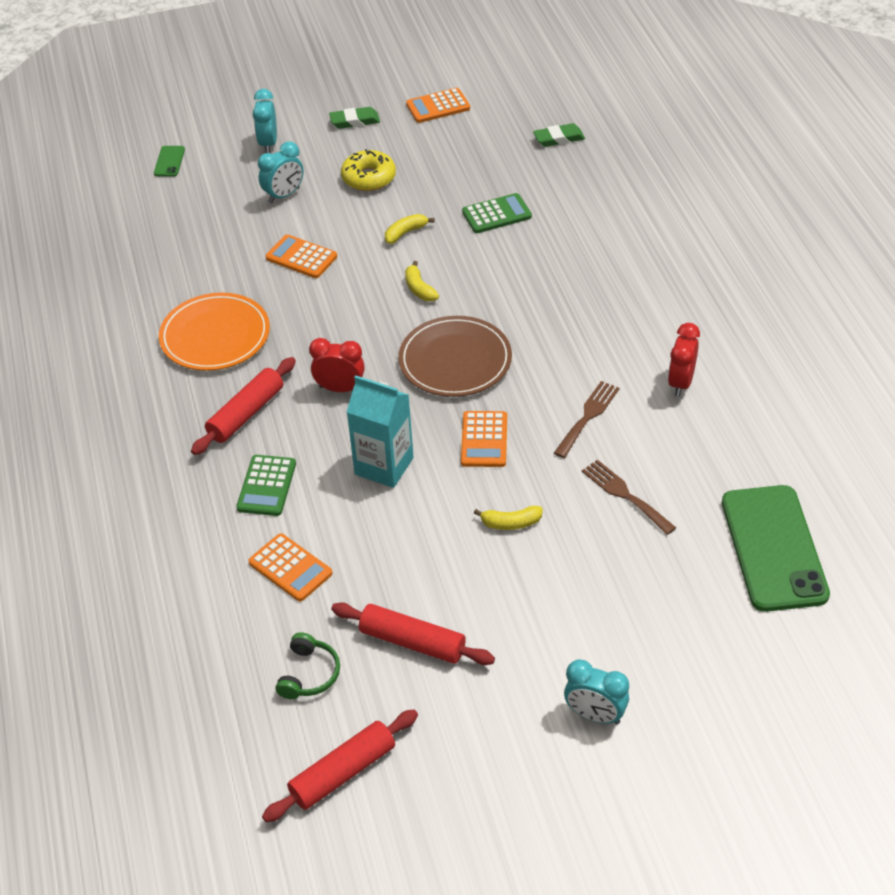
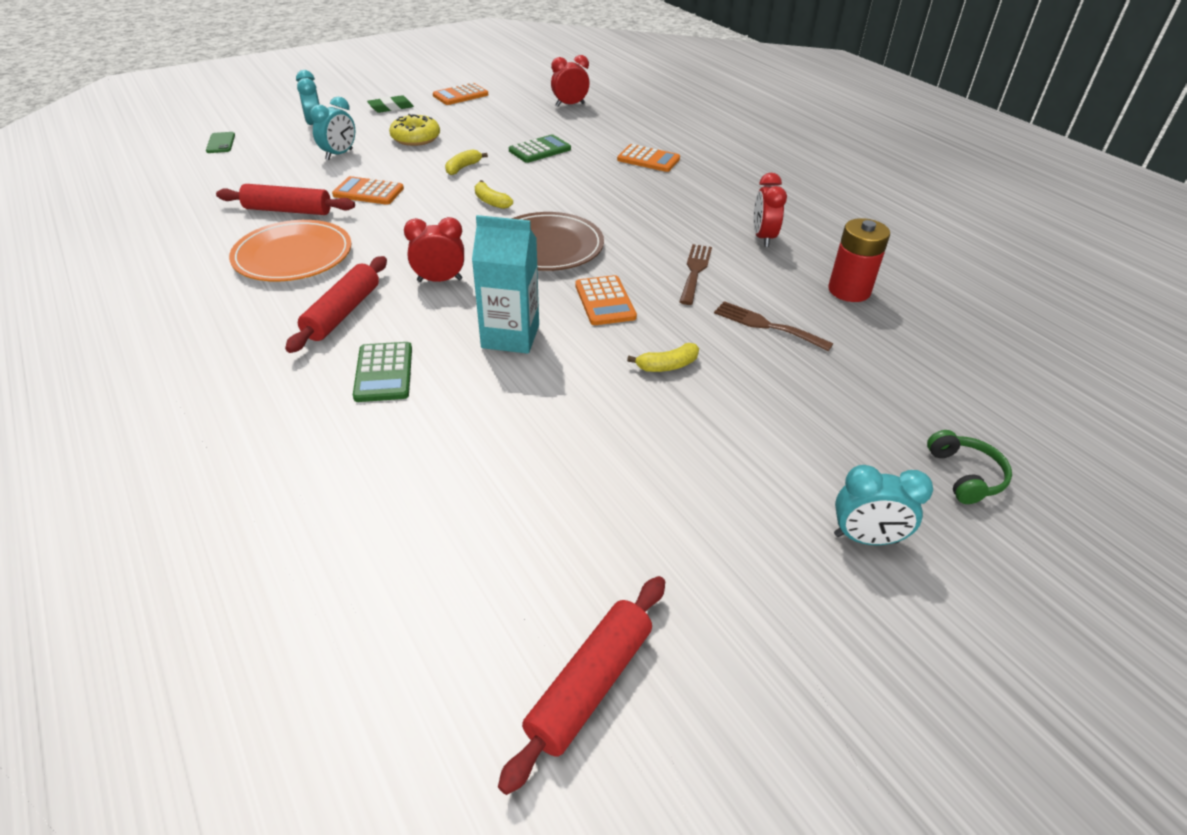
camera: 20 degrees left, 5 degrees down
(290, 568) = (436, 448): orange calculator -> orange calculator (648, 159)
(309, 674) = (498, 563): green headphones -> green headphones (965, 475)
(412, 642) = (614, 500): red rolling pin -> red rolling pin (288, 210)
(559, 138) = (570, 105): green eraser -> red clock
(731, 467) = (849, 290): none -> red battery
(773, 548) = (932, 347): green phone -> none

